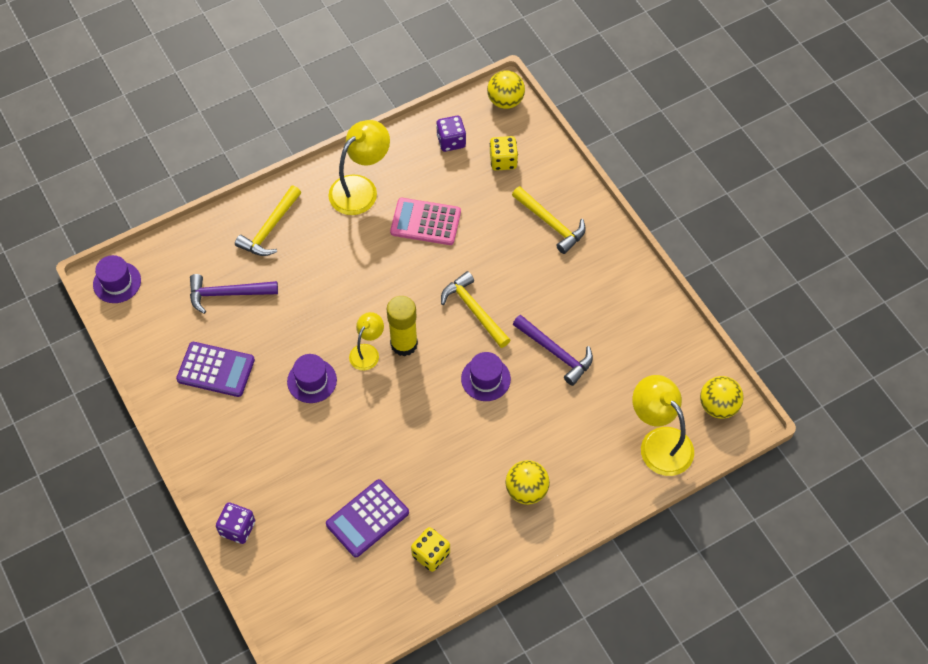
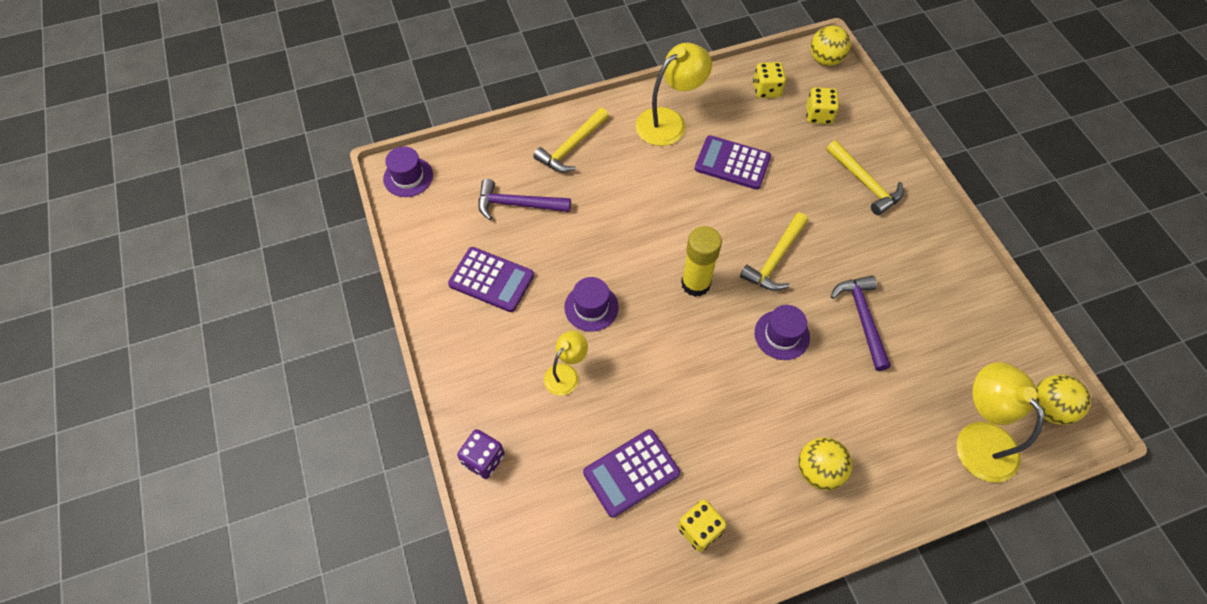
camera: 10 degrees right, 0 degrees up
(367, 352) = (655, 286): yellow lamp -> yellow lamp (566, 373)
(425, 222) = (732, 163): pink calculator -> purple calculator
(451, 141) = (766, 90): purple dice -> yellow dice
(474, 310) = (775, 259): yellow hammer -> yellow hammer turned 120 degrees counterclockwise
(556, 352) = (862, 318): purple hammer -> purple hammer turned 150 degrees counterclockwise

